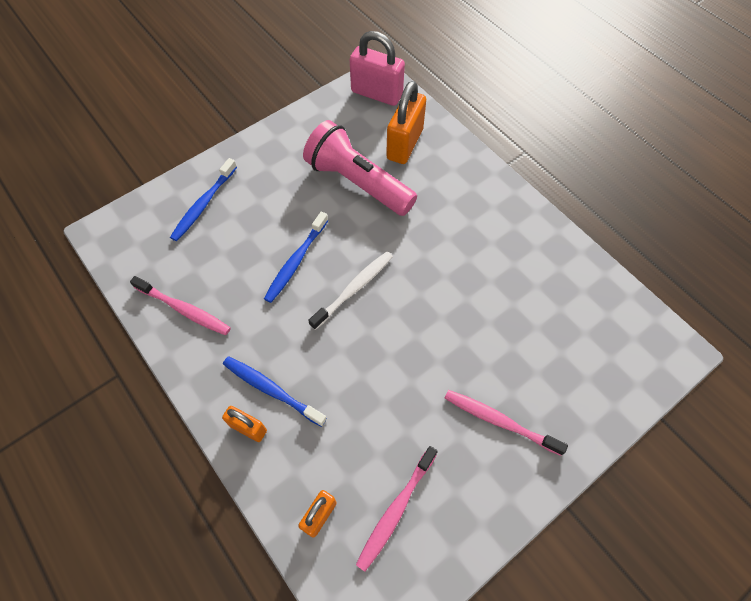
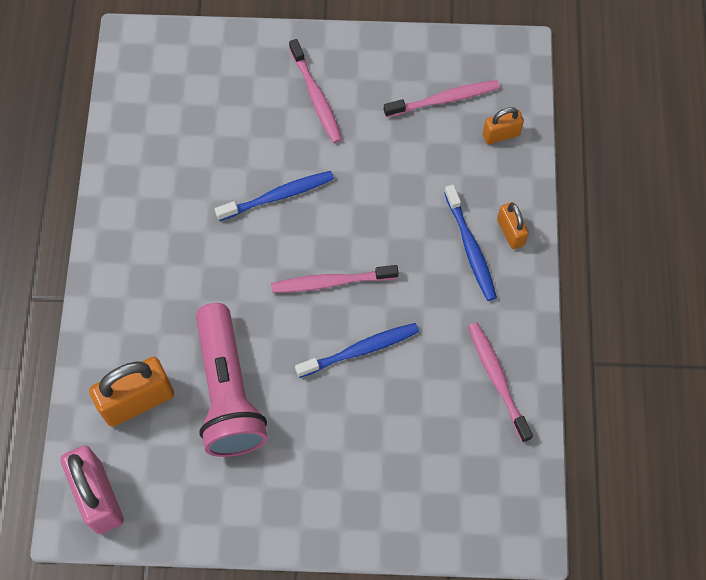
camera: 140 degrees left, 5 degrees up
(203, 204) = (402, 490): blue toothbrush -> blue toothbrush (278, 196)
(354, 289) = (331, 282): white toothbrush -> pink toothbrush

